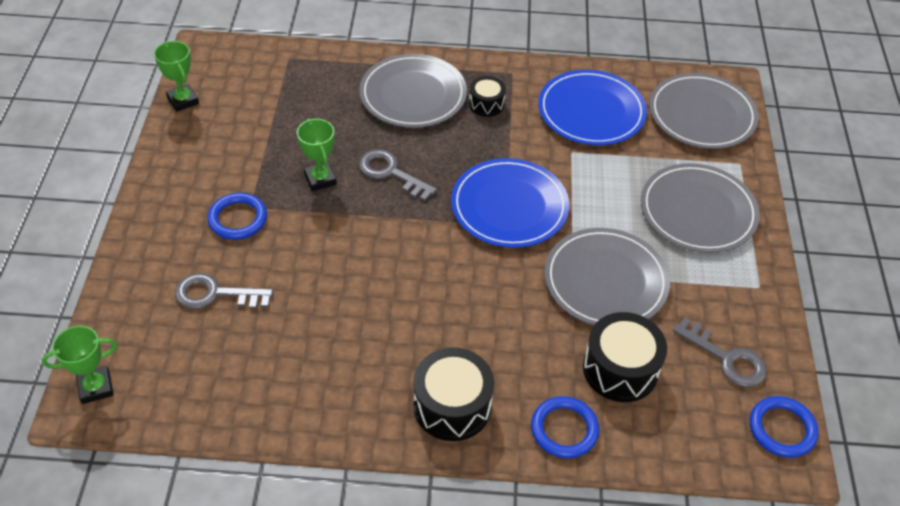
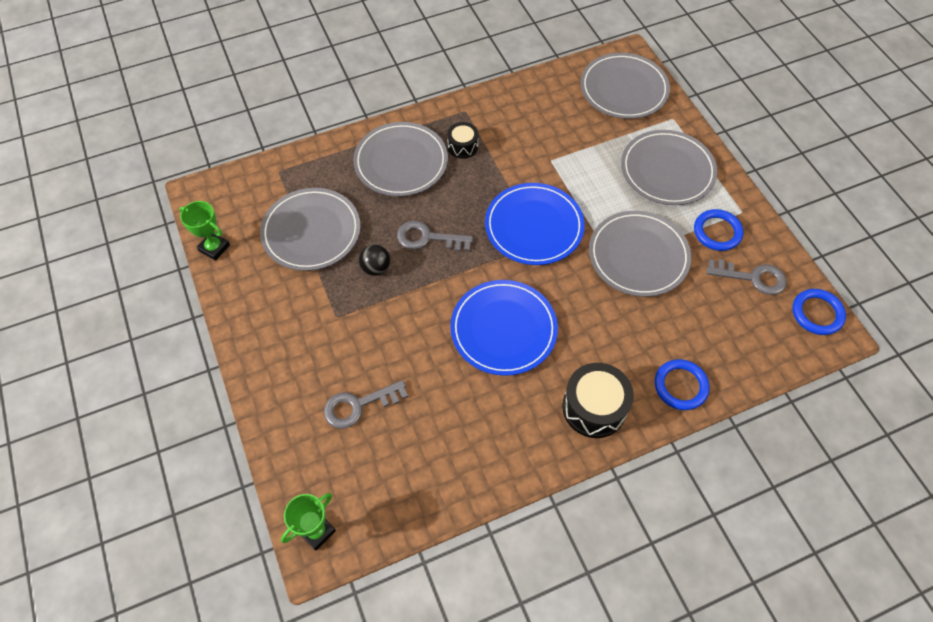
camera: 25 degrees left, 10 degrees up
(238, 219) = (333, 333): blue ring -> blue ring (717, 232)
(282, 122) = (311, 231): none -> grey plate
(320, 179) = (376, 268): green trophy -> black ball
(591, 111) = (544, 119): blue plate -> blue plate (503, 329)
(620, 369) = (689, 320): black drum -> none

